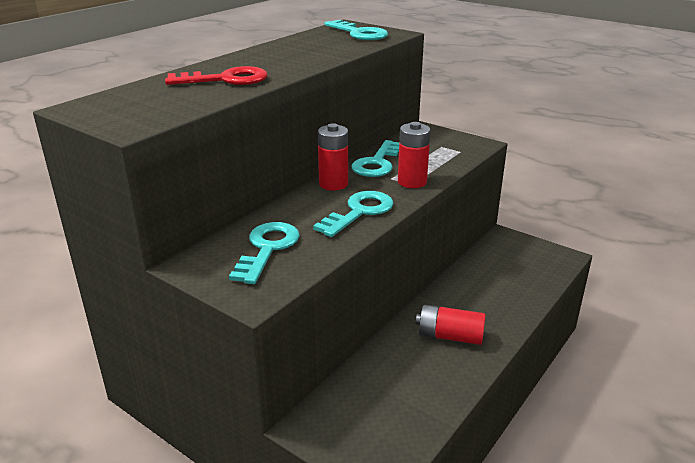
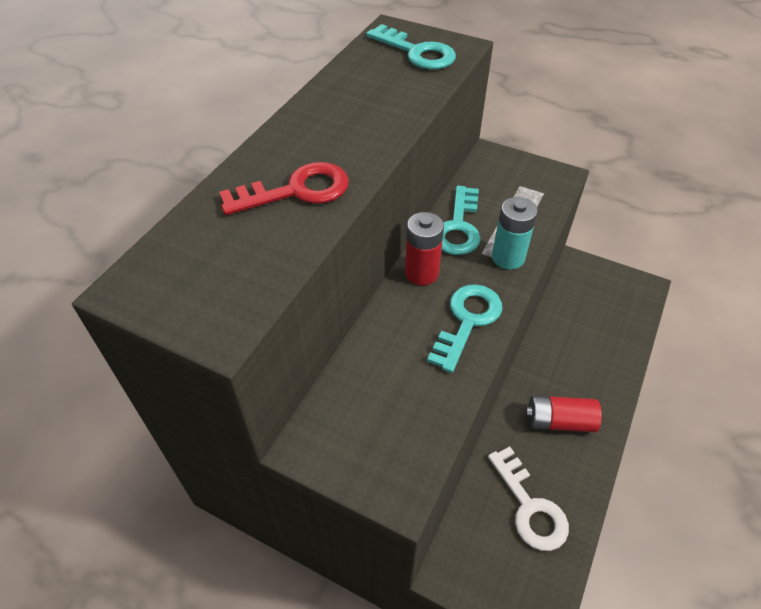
camera: 10 degrees left, 20 degrees up
(267, 249) = (386, 403): turquoise key -> none
(399, 390) = (529, 506): none -> white key
(412, 182) = (508, 257): red battery -> turquoise battery

